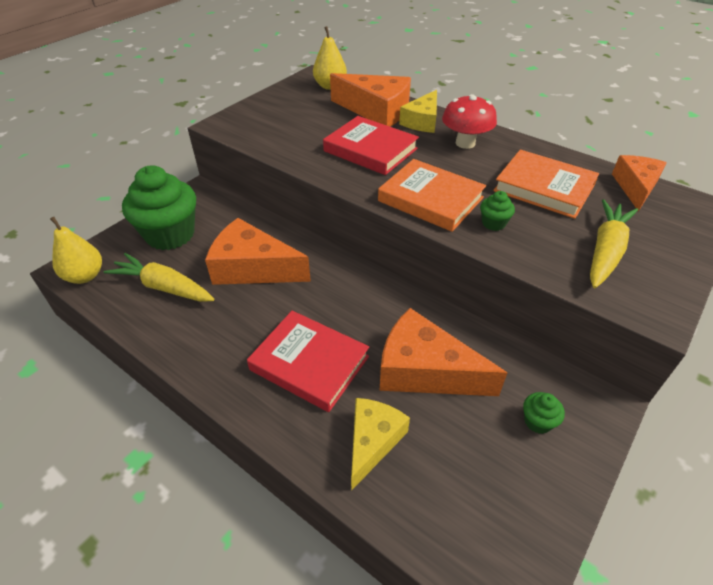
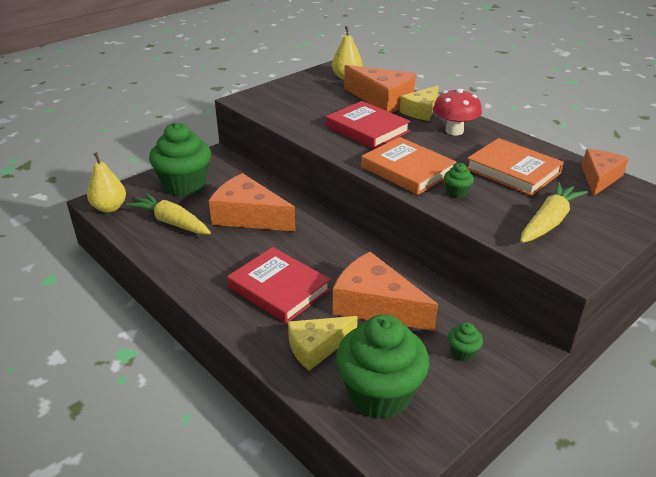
camera: 10 degrees right, 10 degrees down
(373, 441) = (317, 347): yellow cheese -> yellow cheese turned 150 degrees counterclockwise
(462, 498) = (379, 394): none -> green cupcake

